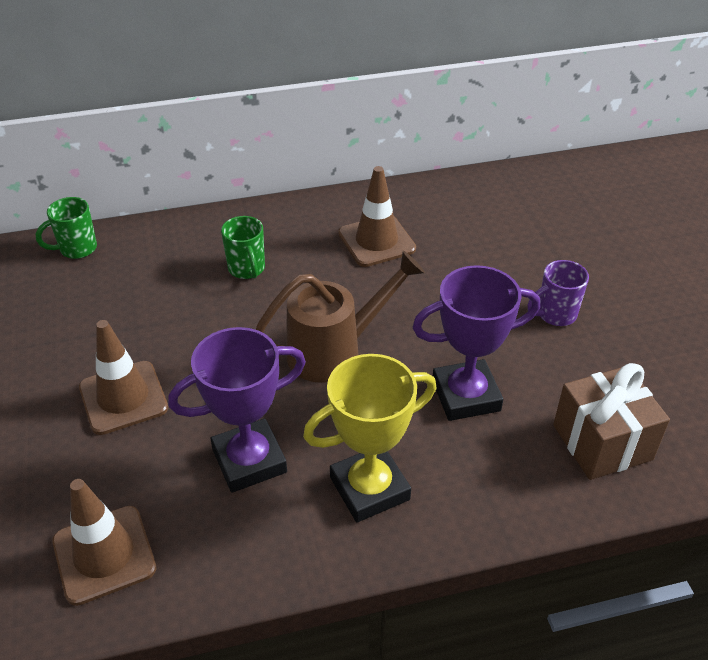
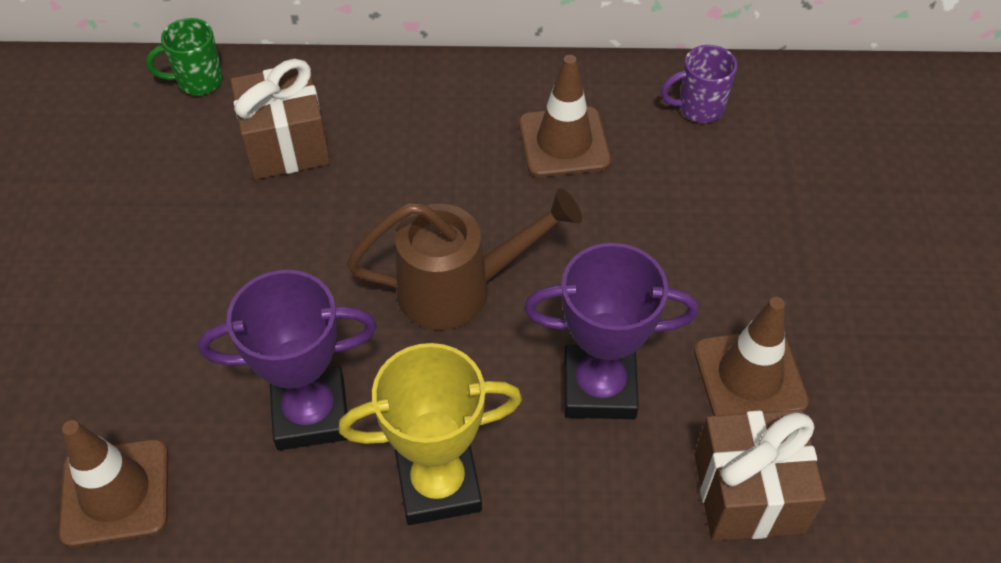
camera: 15 degrees right, 10 degrees up
(123, 398) = (193, 296): brown traffic cone -> brown traffic cone (749, 376)
(163, 279) = (286, 145): none -> brown gift
(247, 269) = (390, 151): green mug -> none
(555, 314) = (757, 298): purple mug -> purple mug (699, 108)

